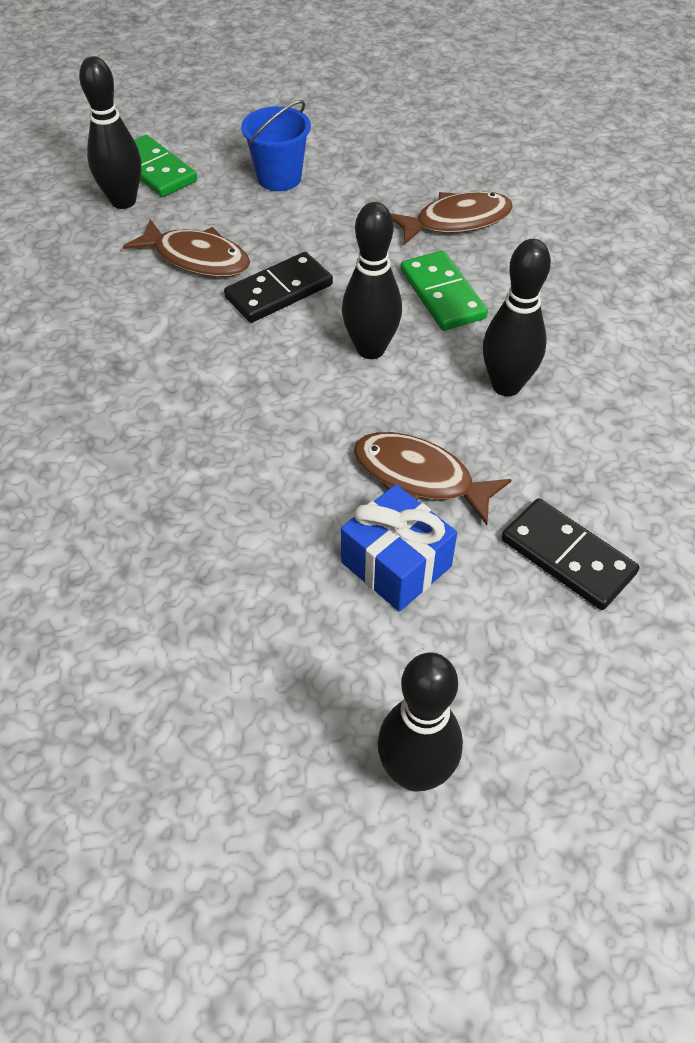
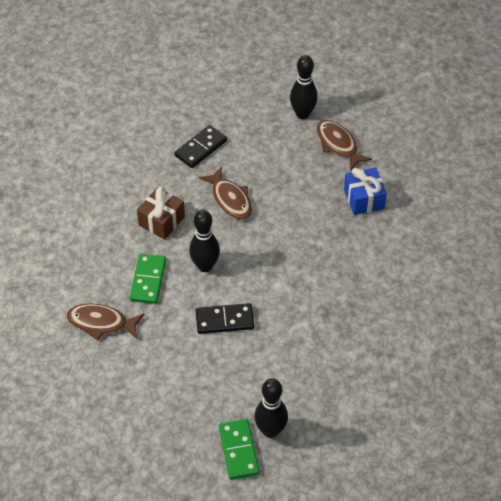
camera: 150 degrees left, 0 degrees up
(197, 258) = (253, 363): brown fish -> brown fish (338, 144)
(279, 178) = (170, 405): blue bucket -> none
(396, 564) = (263, 173): blue gift -> blue gift (364, 199)
(506, 385) = (161, 221): black bowling pin -> brown gift
(567, 556) = (200, 148): black domino -> black domino turned 60 degrees clockwise

